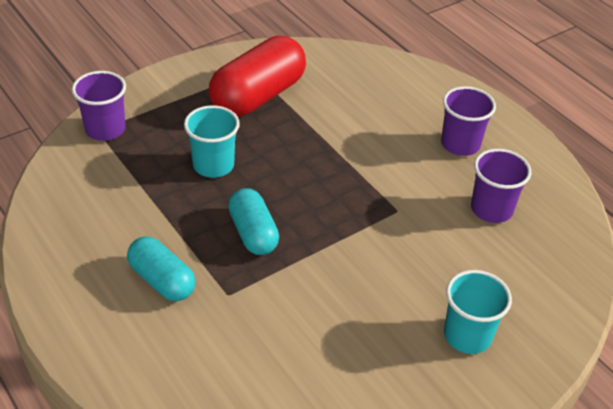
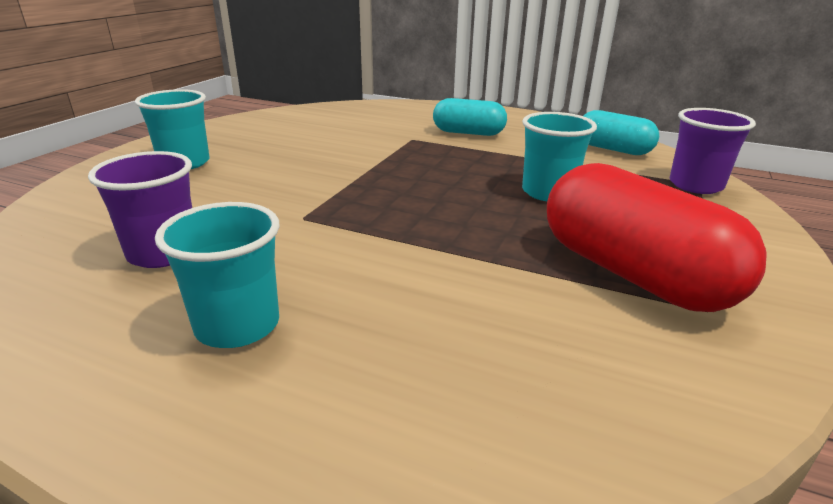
camera: 150 degrees right, 15 degrees down
(253, 233) = (437, 165): turquoise capsule -> turquoise capsule (613, 149)
(258, 96) = (632, 273): red capsule -> red capsule turned 45 degrees counterclockwise
(460, 144) = (237, 325): purple cup -> turquoise cup

